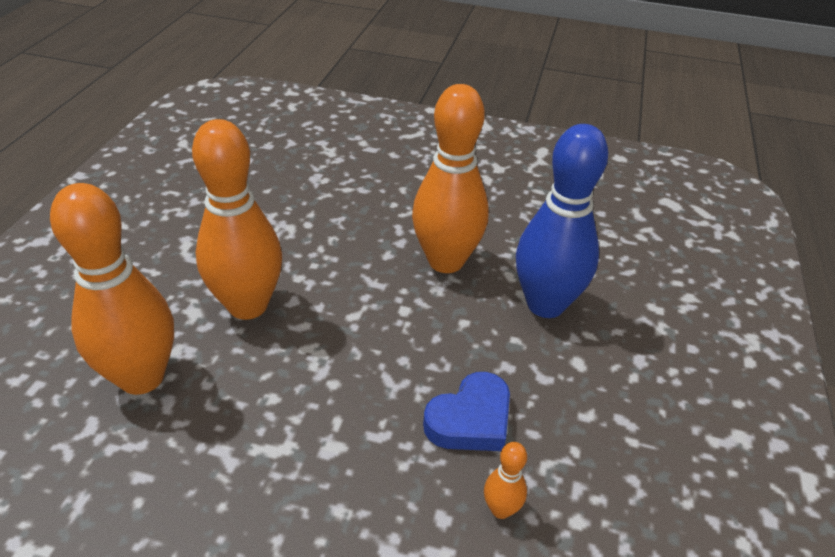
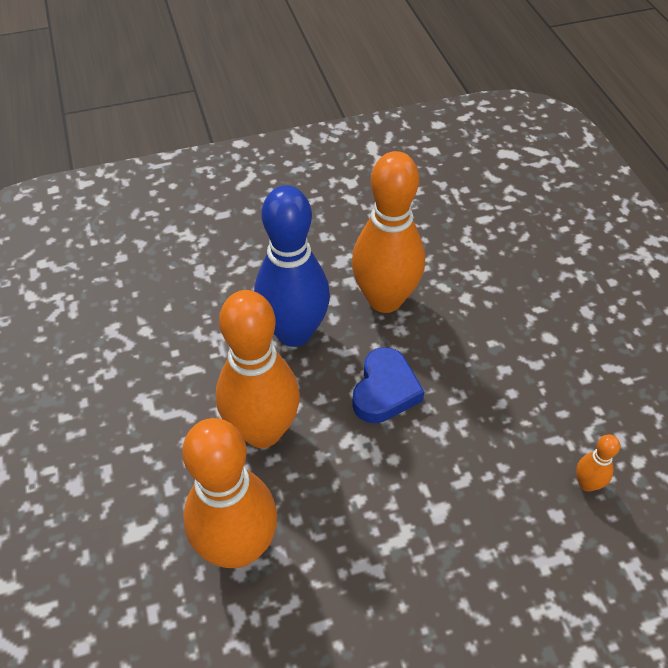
camera: 30 degrees left, 10 degrees up
(470, 420) = (514, 428): blue heart -> blue heart (385, 390)
(545, 304) = (489, 299): blue bowling pin -> blue bowling pin (294, 332)

